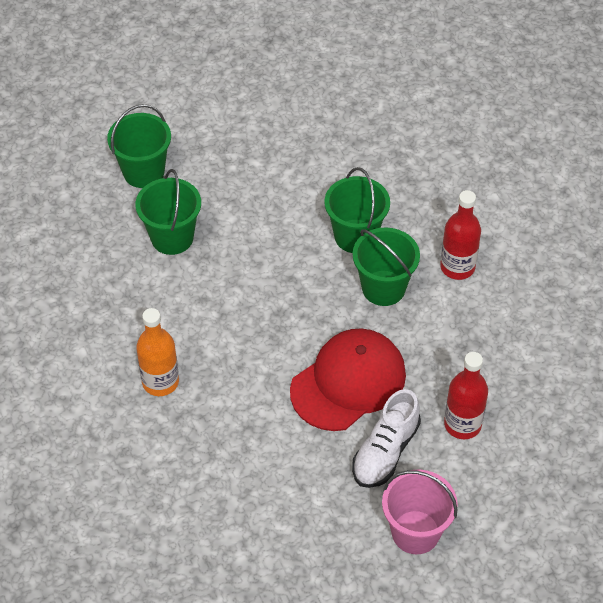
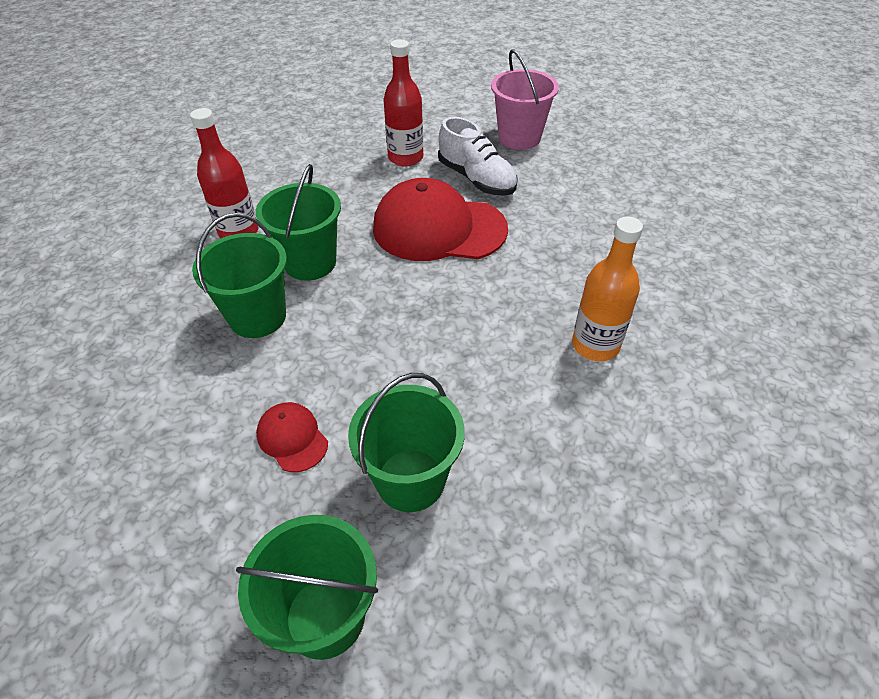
camera: 130 degrees left, 5 degrees down
(246, 207) = (292, 438): none -> red cap
(385, 451) = (476, 179): white shoe -> white shoe turned 60 degrees clockwise

